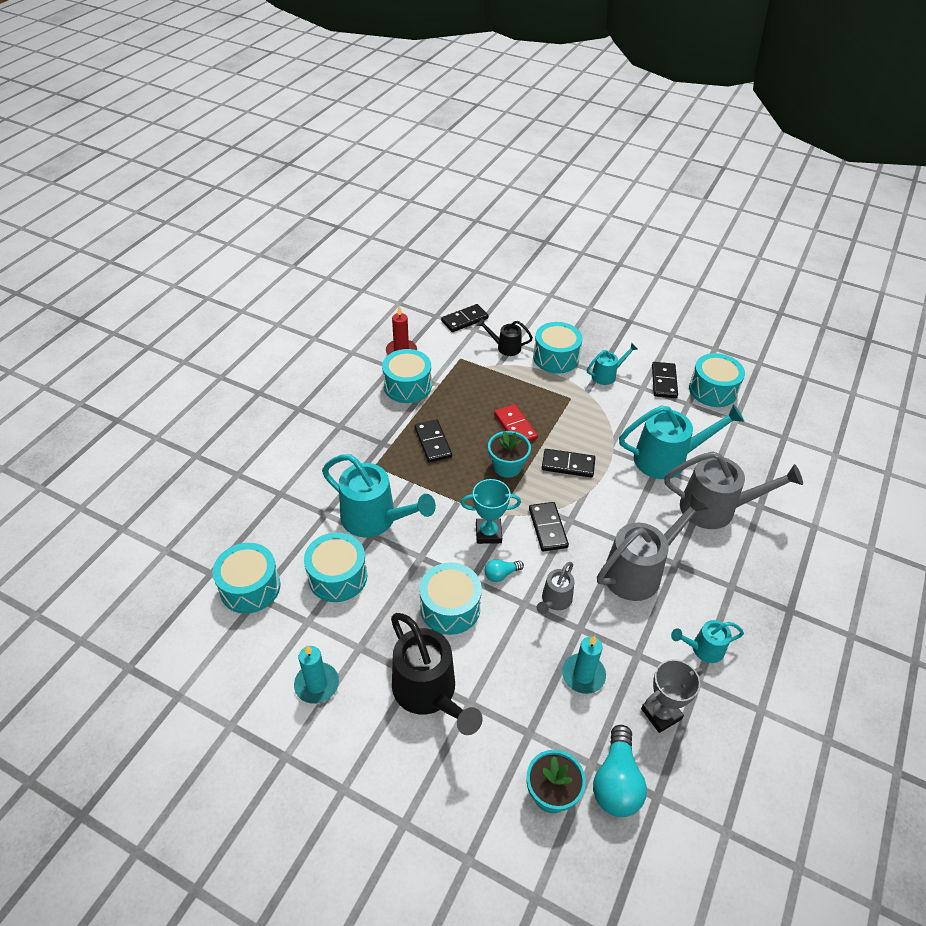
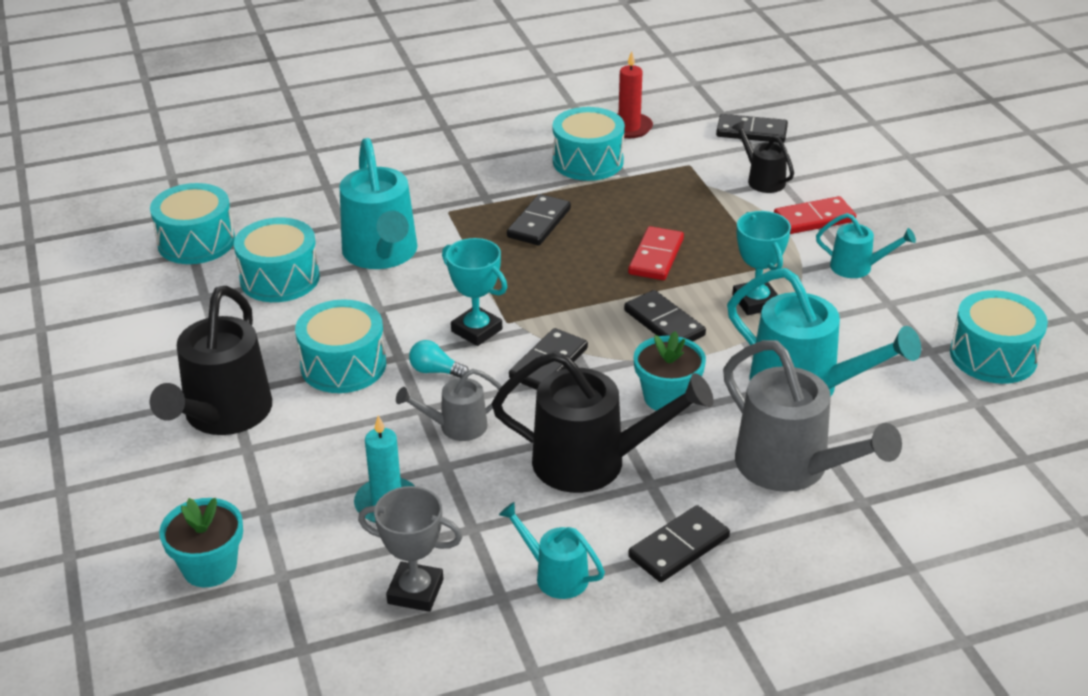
camera: 45 degrees right, 10 degrees down
(317, 684) = (143, 345): turquoise candle -> none
(507, 467) = (589, 286): turquoise flower pot -> turquoise flower pot (667, 397)
(556, 358) = (814, 219): turquoise drum -> red domino
(590, 424) = (755, 302): none -> turquoise trophy
(616, 782) = (282, 606): turquoise light bulb -> none
(639, 571) = (594, 462): grey watering can -> black watering can
(664, 382) = (931, 312): black domino -> black domino (679, 547)

